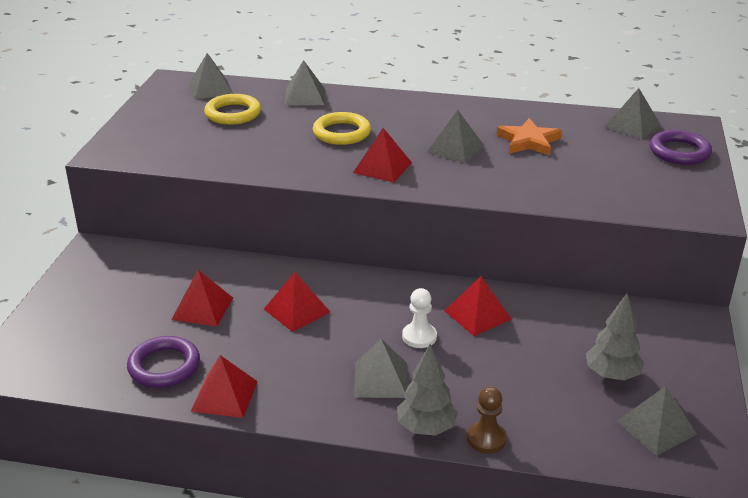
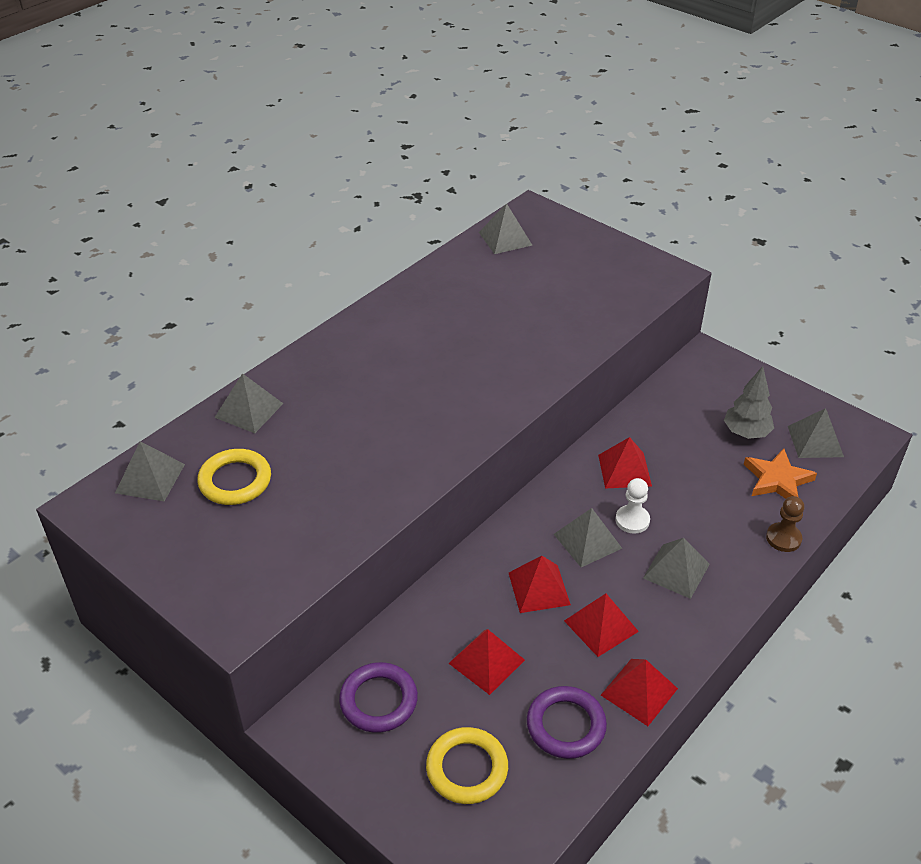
camera: 60 degrees left, 10 degrees up
(341, 133) = (359, 415): yellow ring -> yellow ring (467, 768)
(382, 167) = (454, 415): red pyramid -> red pyramid (601, 626)
(426, 428) = (753, 569): grey tree -> none
(455, 149) = (458, 354): grey pyramid -> grey pyramid (587, 541)
(528, 141) = (483, 306): orange star -> orange star (777, 480)
(679, 152) = (569, 238): purple ring -> purple ring (378, 700)

